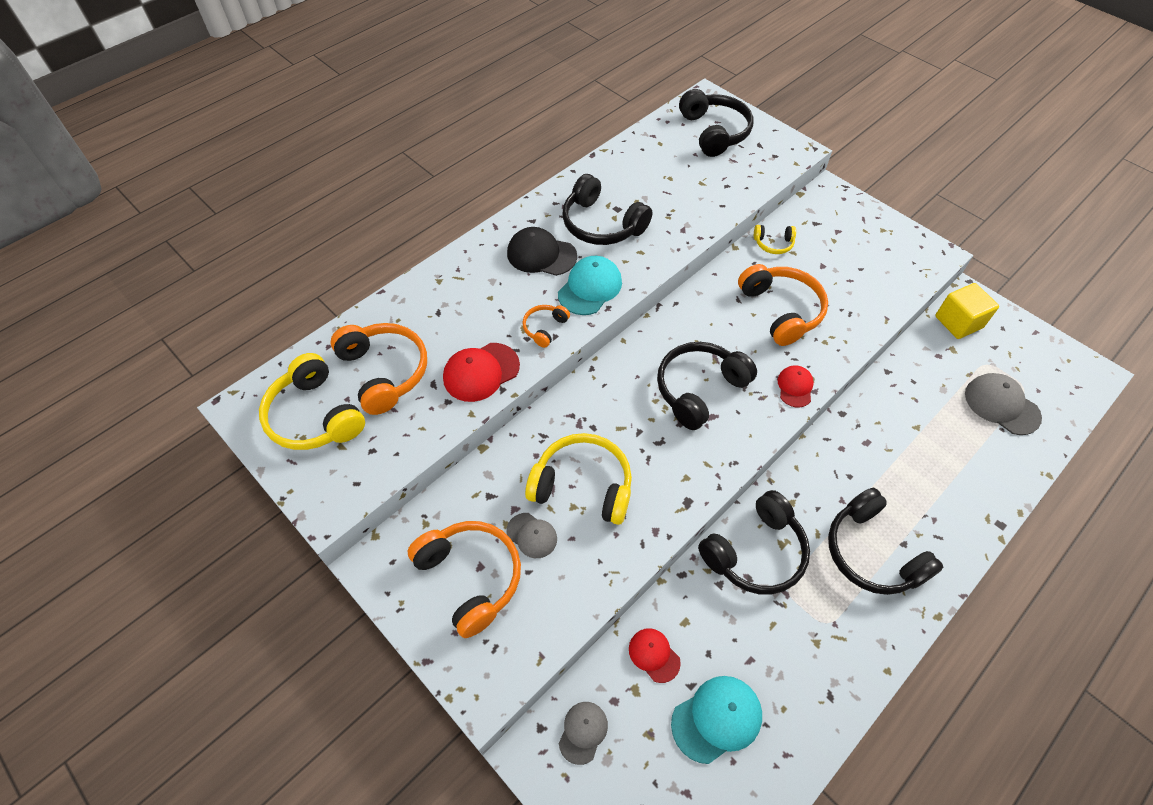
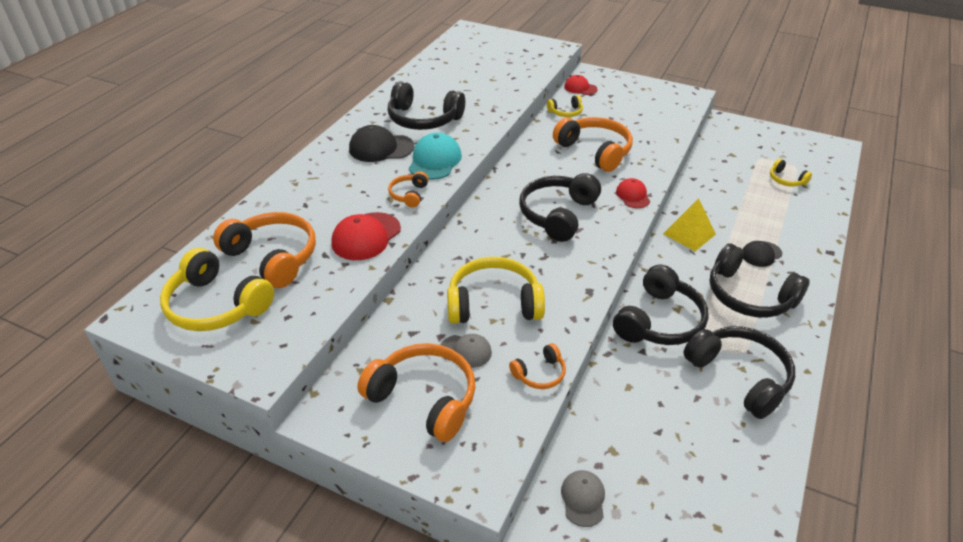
camera: 20 degrees left, 15 degrees down
(592, 587) = (539, 374): none -> orange headphones
(654, 655) = (615, 419): red cap -> red cap (580, 88)
(714, 132) = (485, 48): black headphones -> black headphones (739, 376)
(717, 719) = (693, 449): turquoise cap -> none
(844, 448) = (689, 234): none -> yellow pyramid
(915, 501) = (761, 254): none -> black cap
(958, 322) = (726, 138): yellow cube -> none
(1001, 405) = (786, 180): grey cap -> yellow headphones

